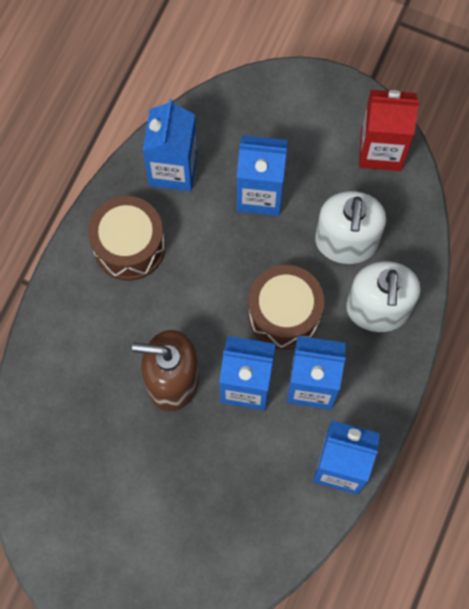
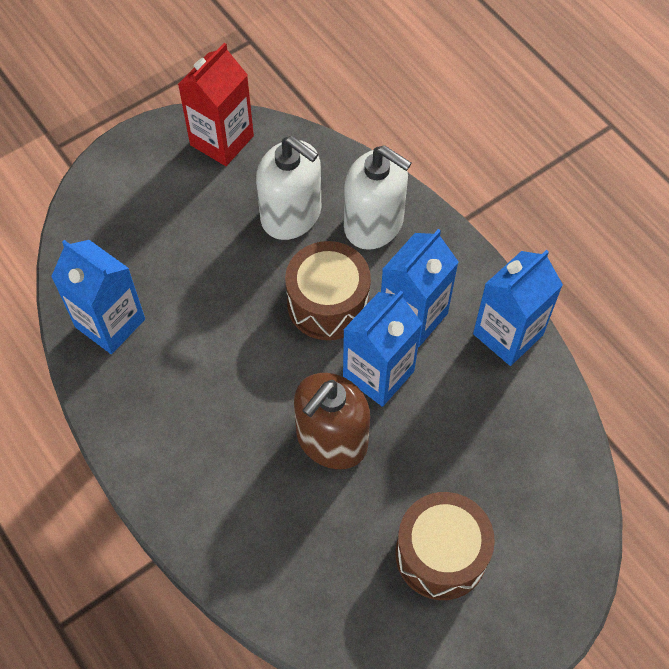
camera: 60 degrees left, 10 degrees down
(129, 246) = (162, 407): brown drum -> brown drum (441, 554)
(260, 194) = (192, 260): blue carton -> none

